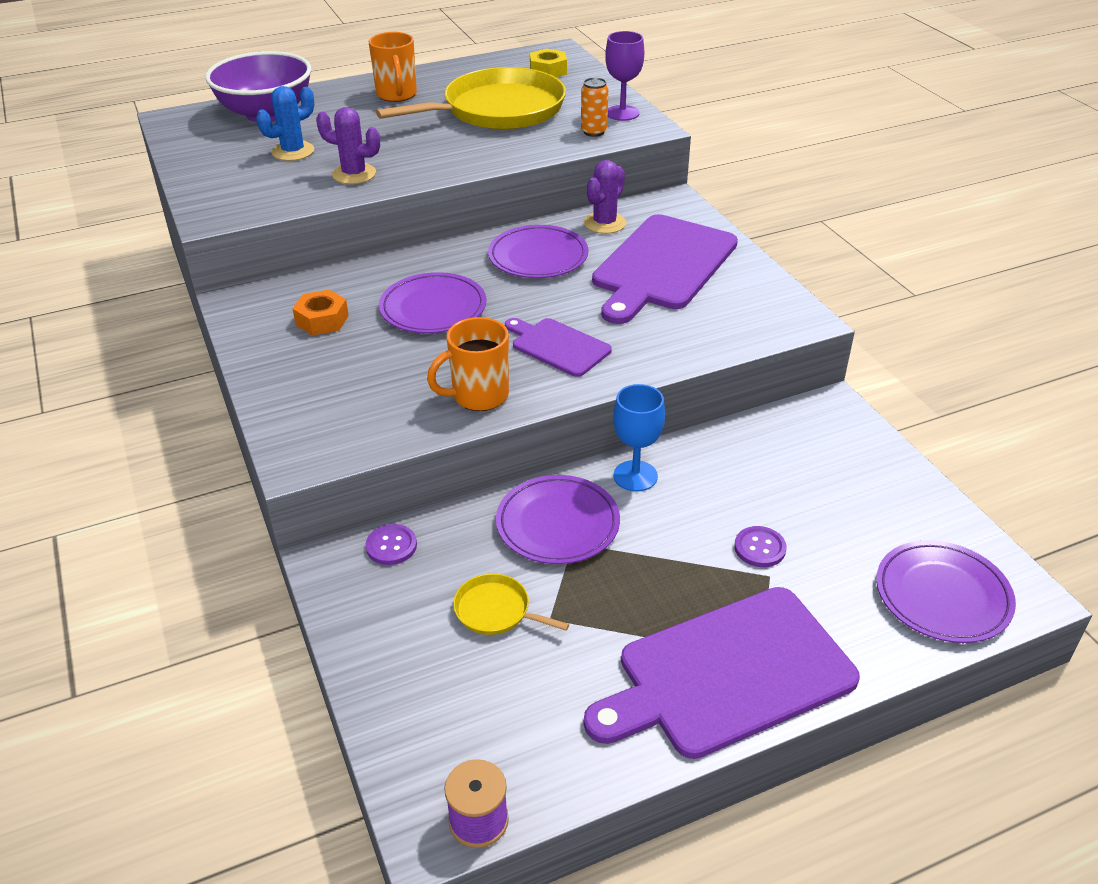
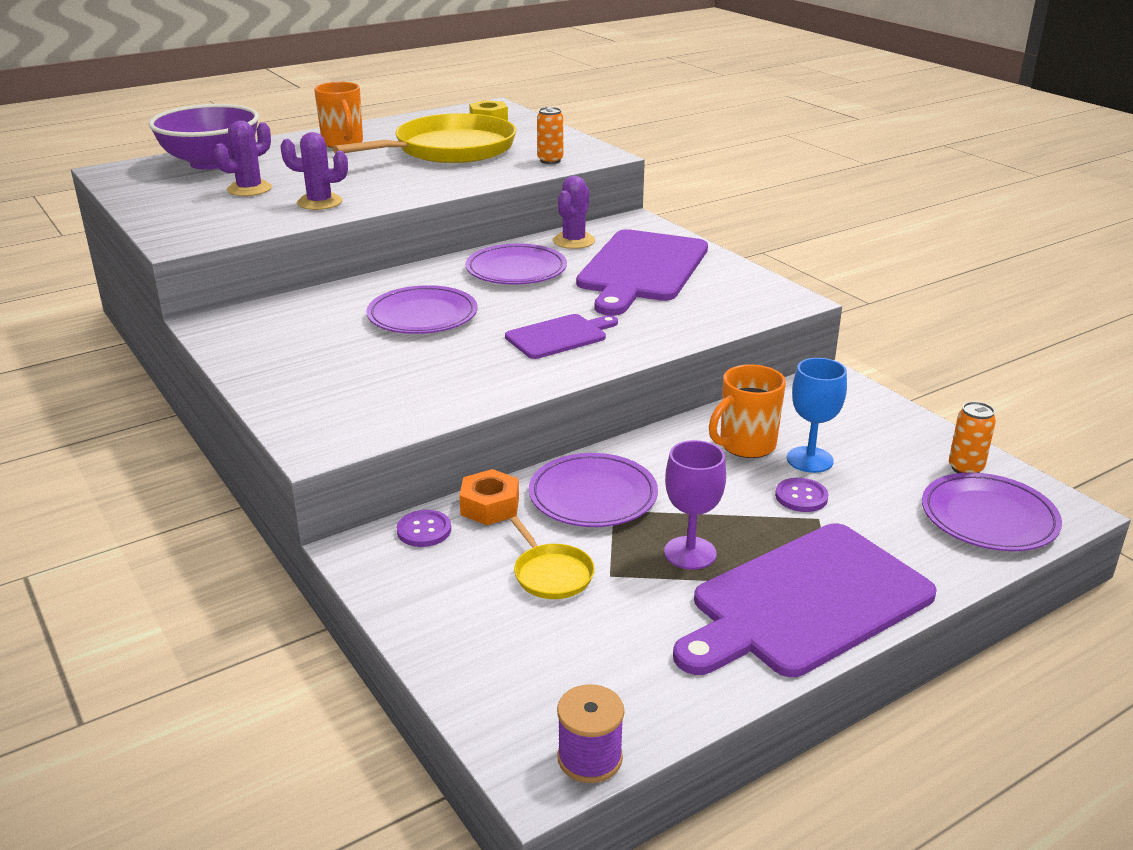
camera: 10 degrees left, 10 degrees down
(293, 151) = (249, 189): blue cactus -> purple cactus
(322, 320) = (308, 333): orange nut -> orange nut (490, 506)
(478, 396) = (492, 380): orange mug -> orange mug (745, 445)
(496, 610) = (551, 574): yellow pan -> yellow pan turned 135 degrees counterclockwise
(557, 346) = (559, 336): purple cutting board -> purple cutting board turned 120 degrees clockwise
(622, 113) = (573, 146): purple goblet -> purple goblet (690, 553)
(635, 476) = (659, 450): blue goblet -> blue goblet (809, 460)
(937, 532) = (965, 468): none -> orange can

